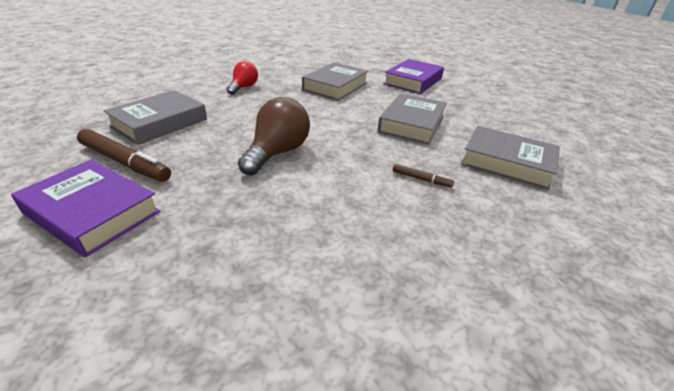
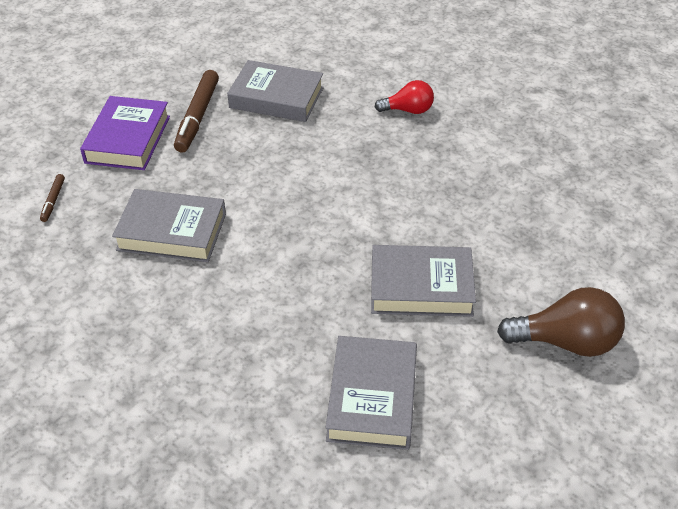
camera: 70 degrees right, 10 degrees up
(277, 153) = (270, 197): brown light bulb -> brown light bulb (565, 342)
(335, 86) = (486, 183): grey book -> grey book (172, 232)
(413, 81) = (591, 259): purple book -> none
(421, 179) = (283, 319): brown marker -> brown marker (53, 201)

